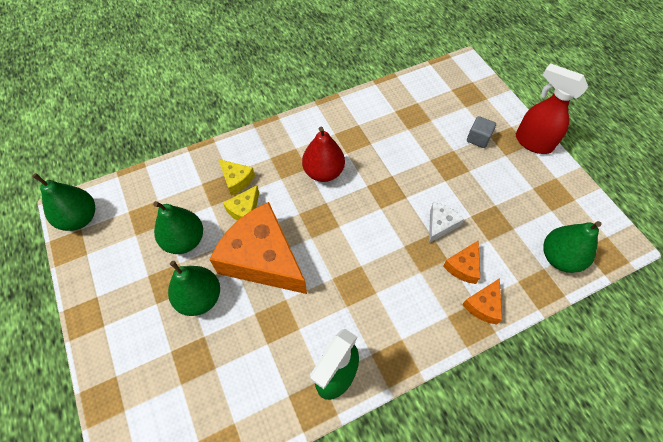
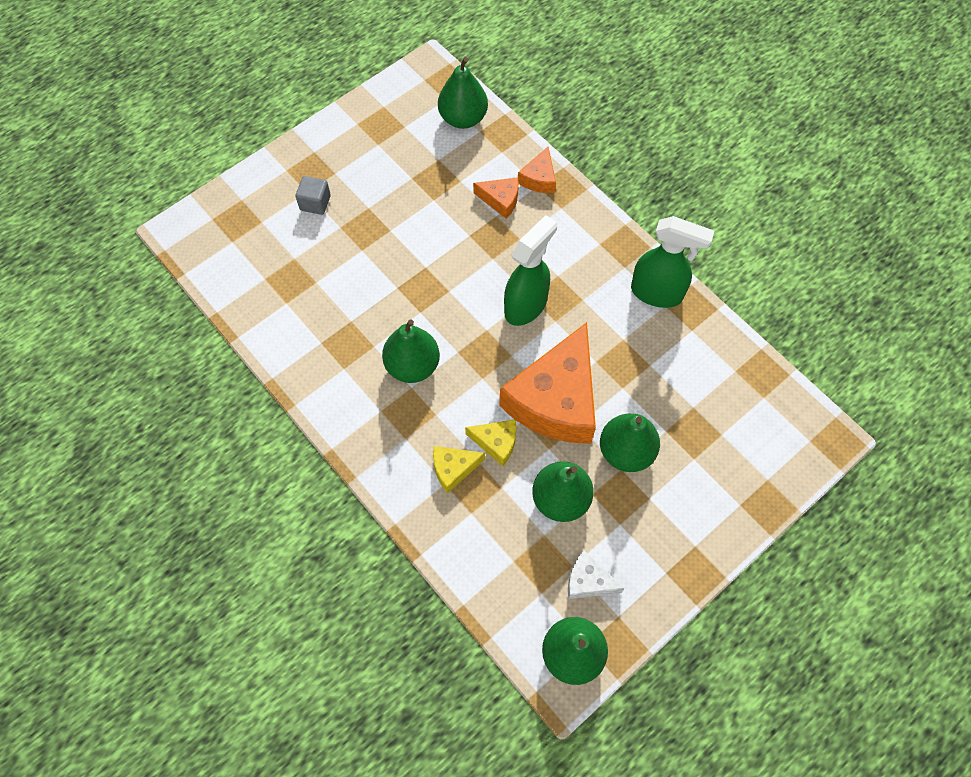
camera: 105 degrees left, 5 degrees up
(236, 180) = (453, 469): yellow cheese -> yellow cheese turned 135 degrees counterclockwise
(323, 172) = (412, 366): red pear -> green pear
(353, 259) = (526, 305): none -> green spray bottle
(440, 225) = (454, 227): white cheese -> white cheese (588, 581)
(483, 305) = (539, 178): orange cheese -> orange cheese turned 90 degrees clockwise
(532, 142) = (308, 147): red spray bottle -> none

